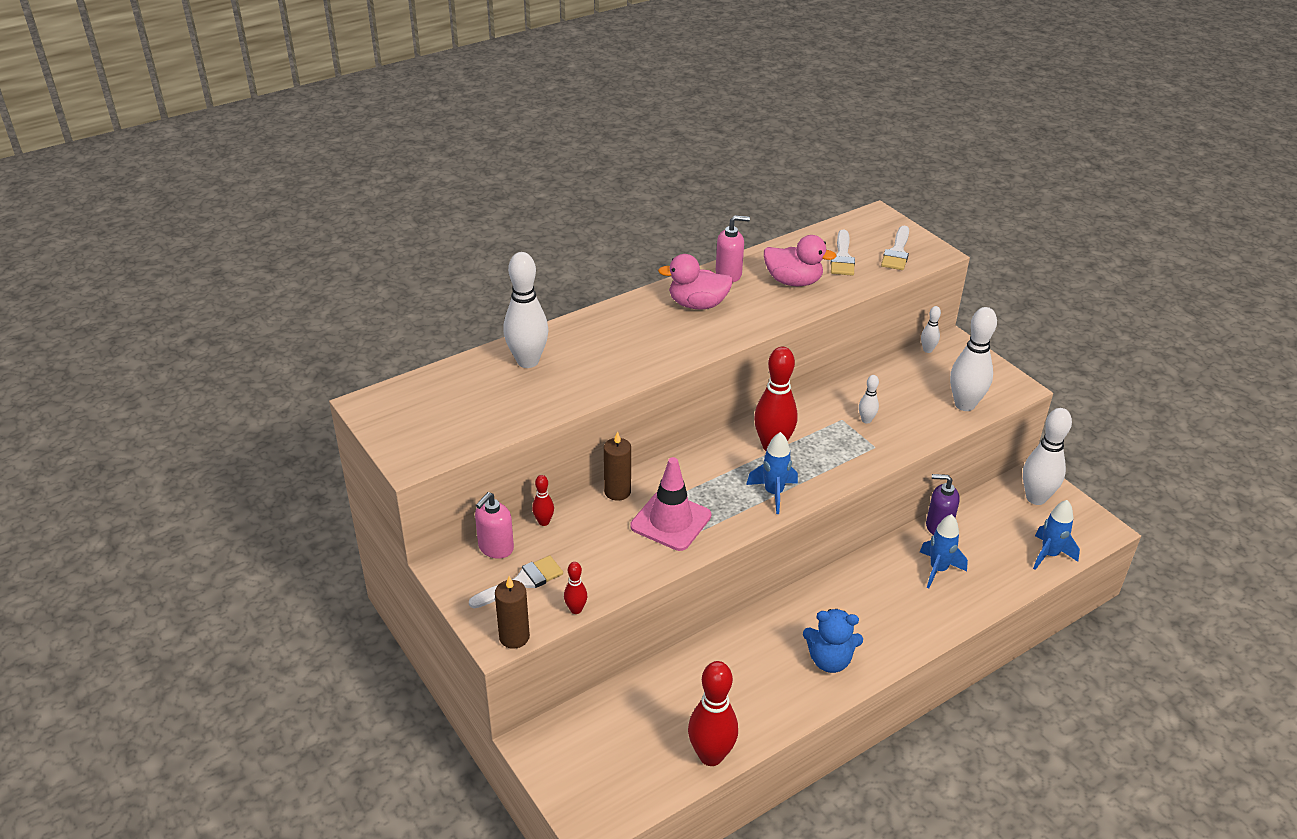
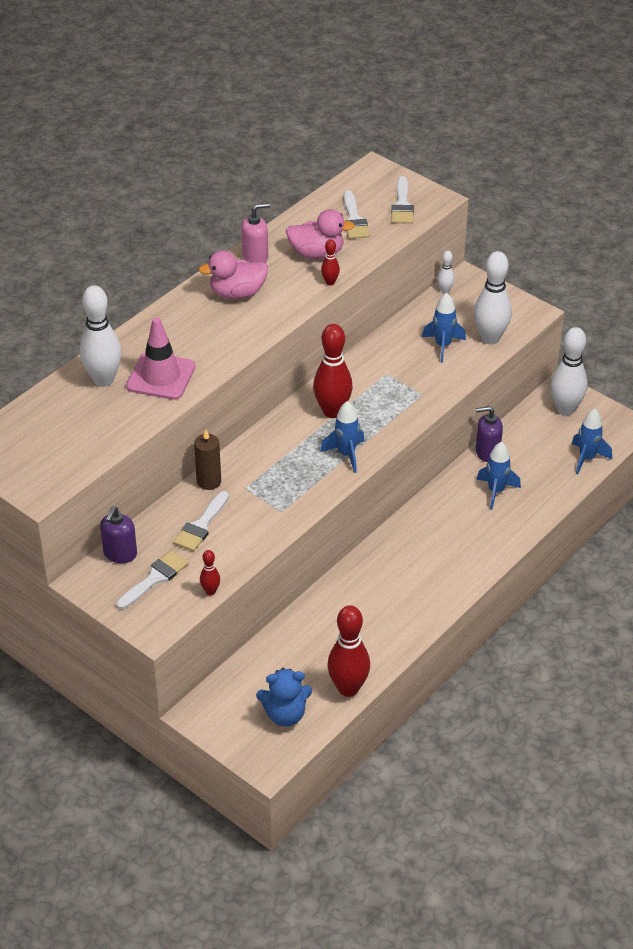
camera: 15 degrees left, 5 degrees up
(495, 548) = (120, 554): pink soap dispenser -> purple soap dispenser
(514, 637) = (167, 625): brown candle -> none
(544, 522) = (153, 522): red bowling pin -> red bowling pin (330, 282)
(592, 536) = (201, 525): none -> white brush
(671, 521) = (265, 498): pink traffic cone -> pink traffic cone (161, 376)
(829, 660) = (424, 589): blue teddy bear -> blue teddy bear (285, 714)
(866, 420) = (408, 370): white bowling pin -> none
(911, 403) = (443, 346): none -> blue rocket

